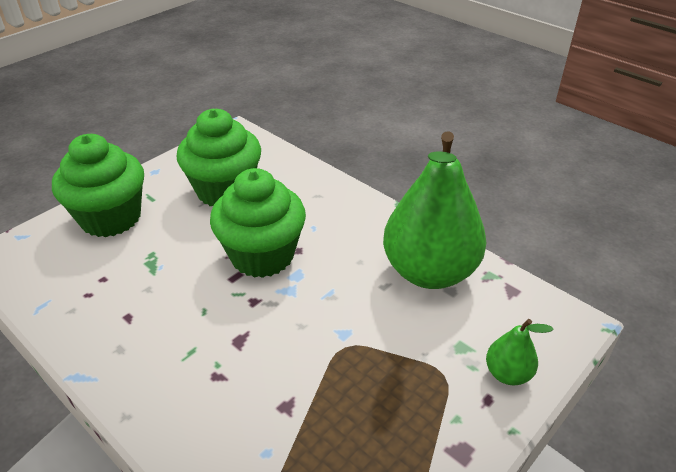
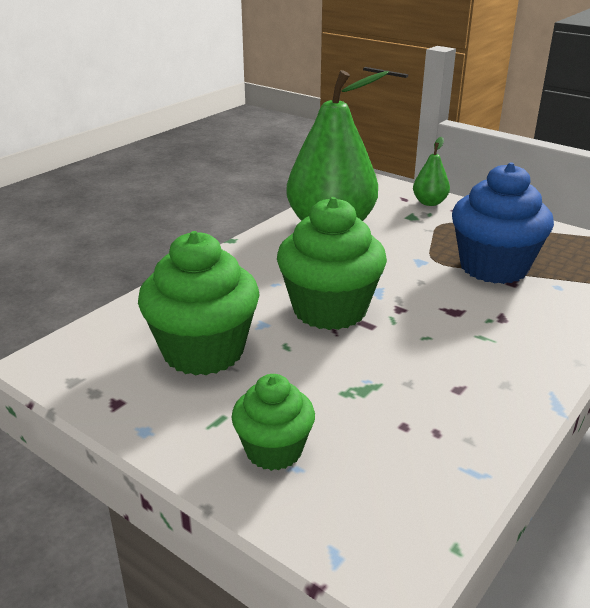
camera: 95 degrees left, 10 degrees down
(111, 218) = (274, 450): green cupcake -> green cupcake, size x0.58
(320, 397) = (493, 267): none -> blue cupcake

